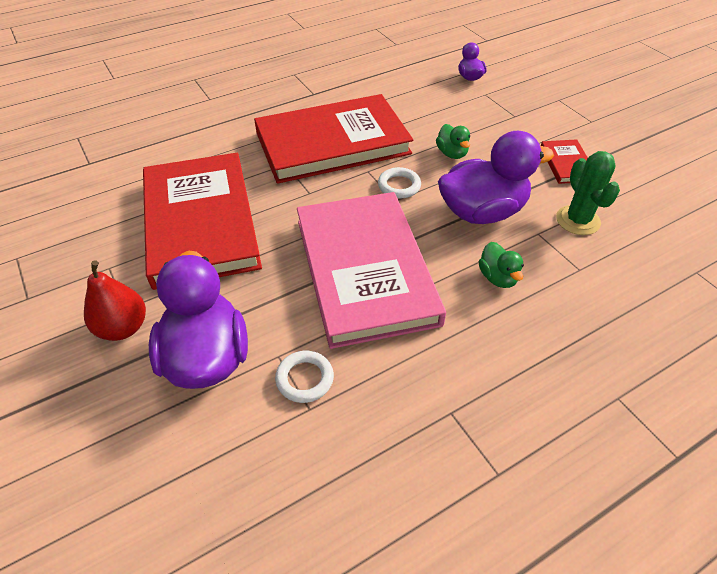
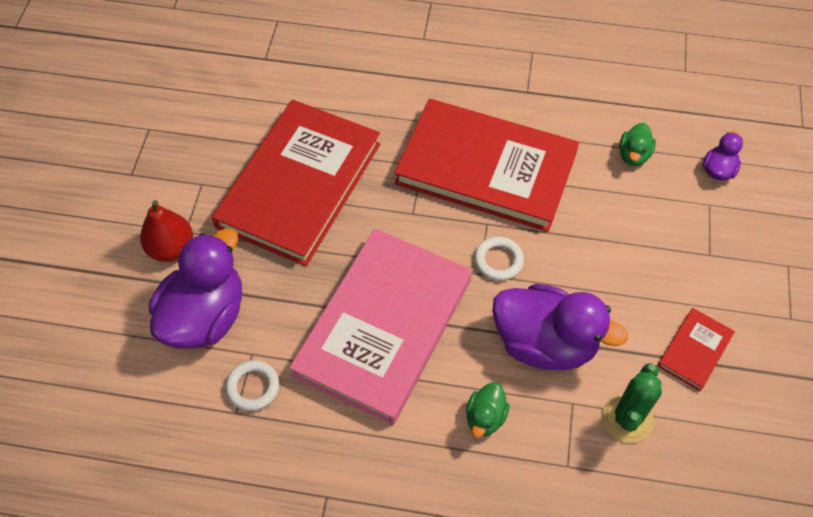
camera: 40 degrees right, 10 degrees up
(452, 153) = (588, 257): green duck -> green duck (633, 155)

